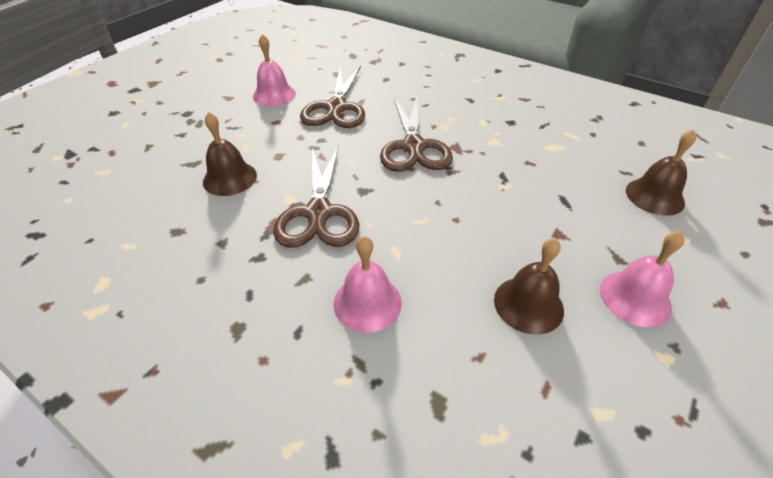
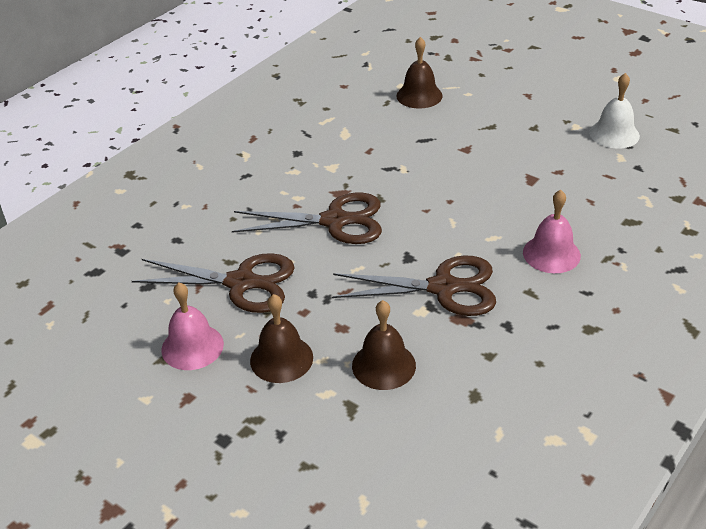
camera: 85 degrees left, 5 degrees down
(528, 304) = (541, 173): brown bell -> brown bell (281, 359)
(635, 298) = (528, 127): pink bell -> none
(668, 412) = (614, 134): none -> white bell

